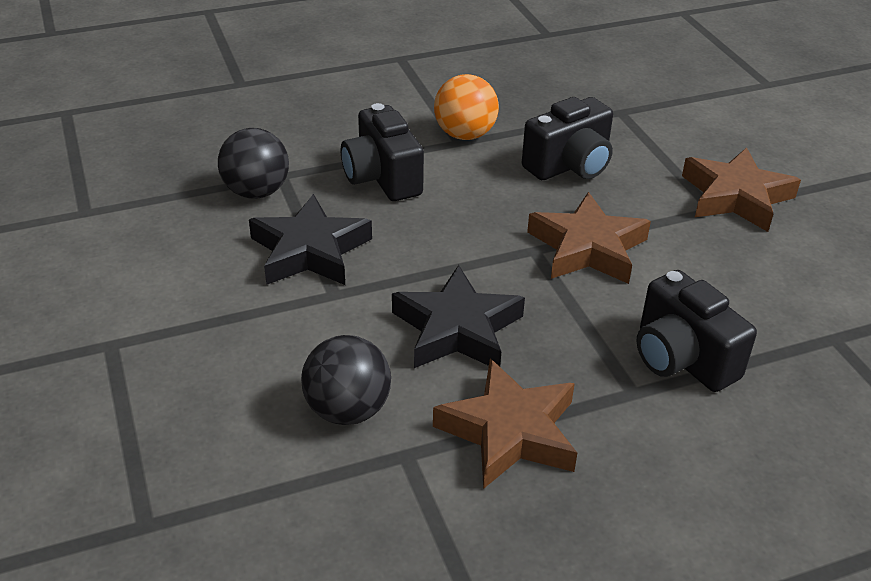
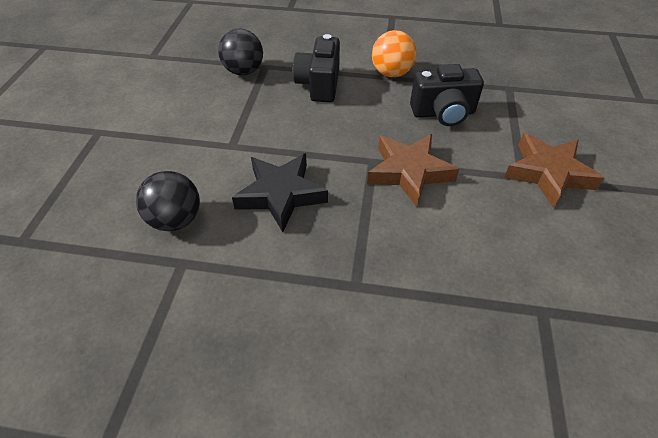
camera: 30 degrees right, 10 degrees up
(310, 251) = (241, 115): black star -> none
(510, 432) = (253, 276): brown star -> none
(681, 359) = (409, 276): black camera -> none

